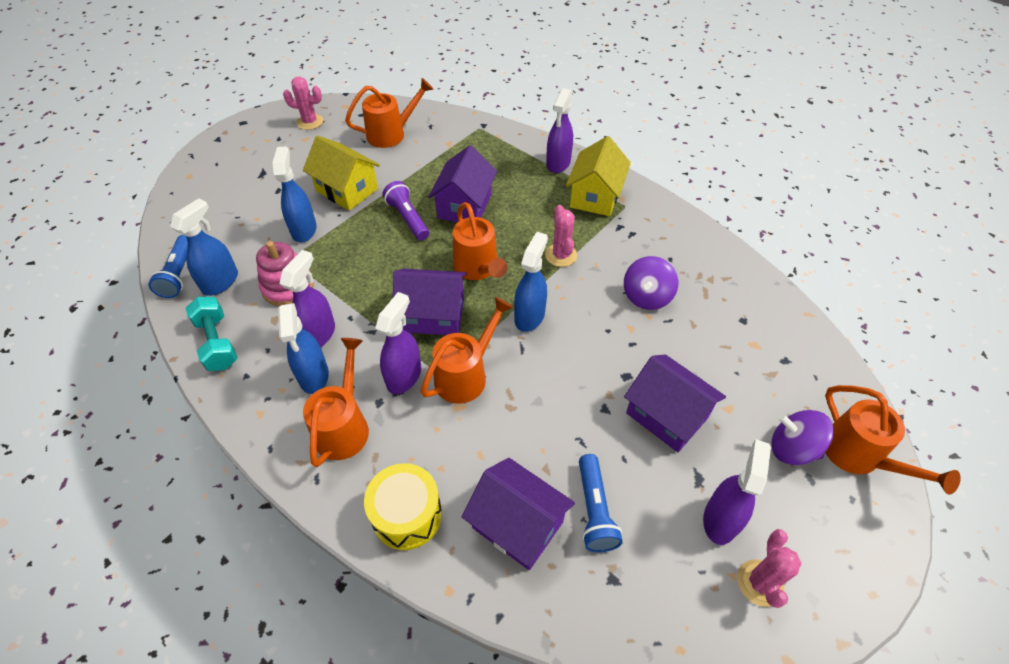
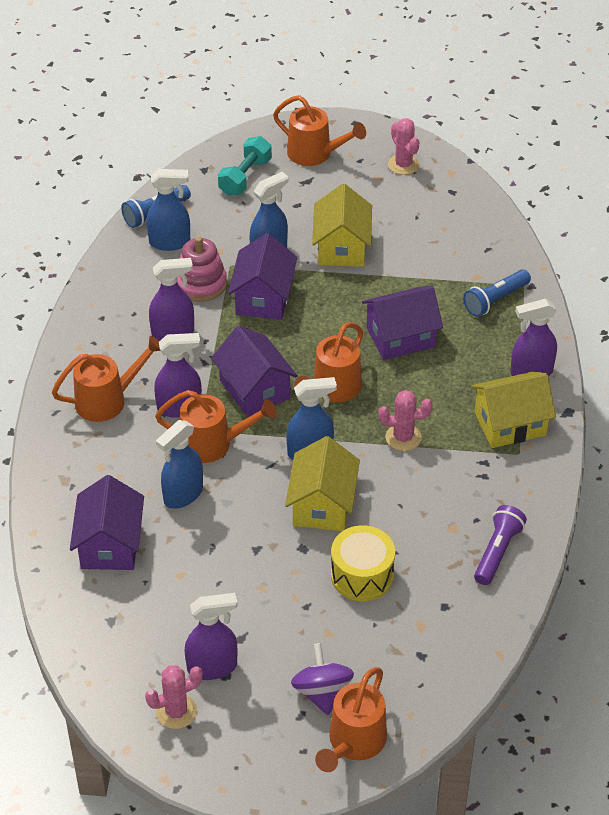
camera: 55 degrees right, 5 degrees down
(217, 343) = (115, 281): turquoise dumbbell -> turquoise dumbbell (245, 177)
(314, 376) = (134, 355): blue spray bottle -> blue spray bottle (183, 495)
(392, 134) = (446, 230): orange watering can -> orange watering can (315, 154)
(407, 515) = (68, 478): yellow drum -> yellow drum (362, 575)
(408, 218) = (347, 308): purple flashlight -> purple flashlight (497, 552)
(561, 255) = (403, 437): pink cactus -> pink cactus turned 45 degrees clockwise
(590, 338) = (322, 505): none -> yellow house
(594, 510) = (157, 584): blue flashlight -> blue flashlight (495, 300)
(646, 296) = (409, 522): purple spinning top -> none
(667, 415) = (284, 593): purple house -> purple house (263, 298)

